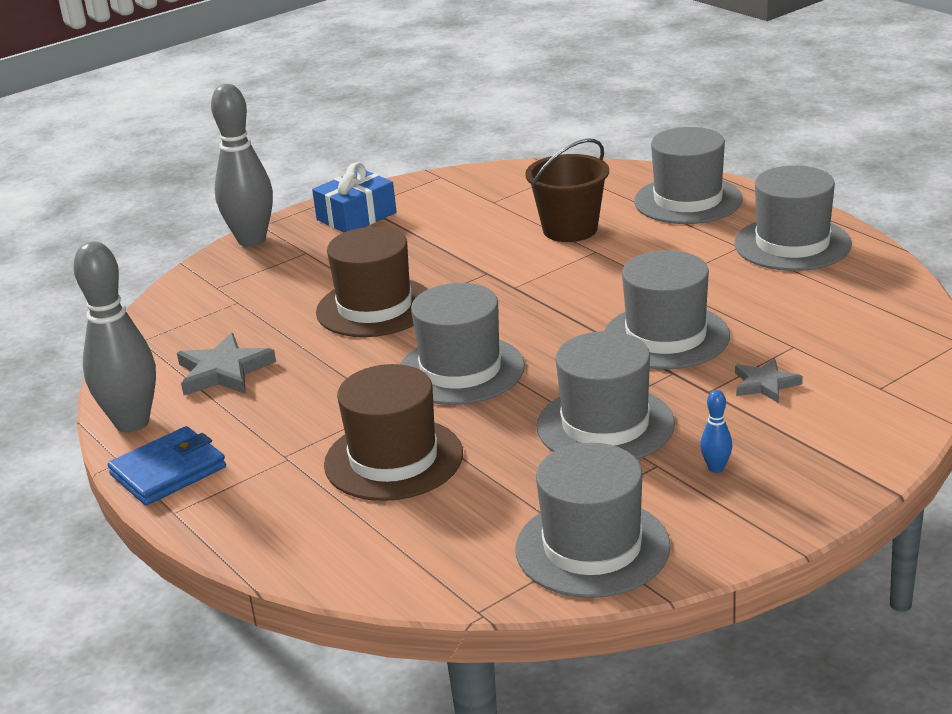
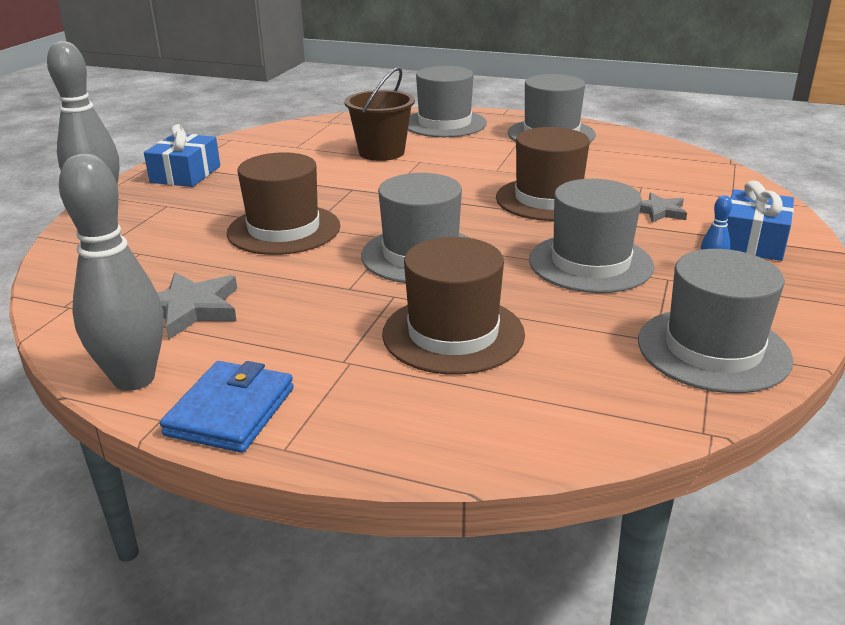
camera: 35 degrees left, 0 degrees up
(666, 336) = (548, 199): grey hat -> brown hat
(812, 450) = (753, 241): none -> blue gift

